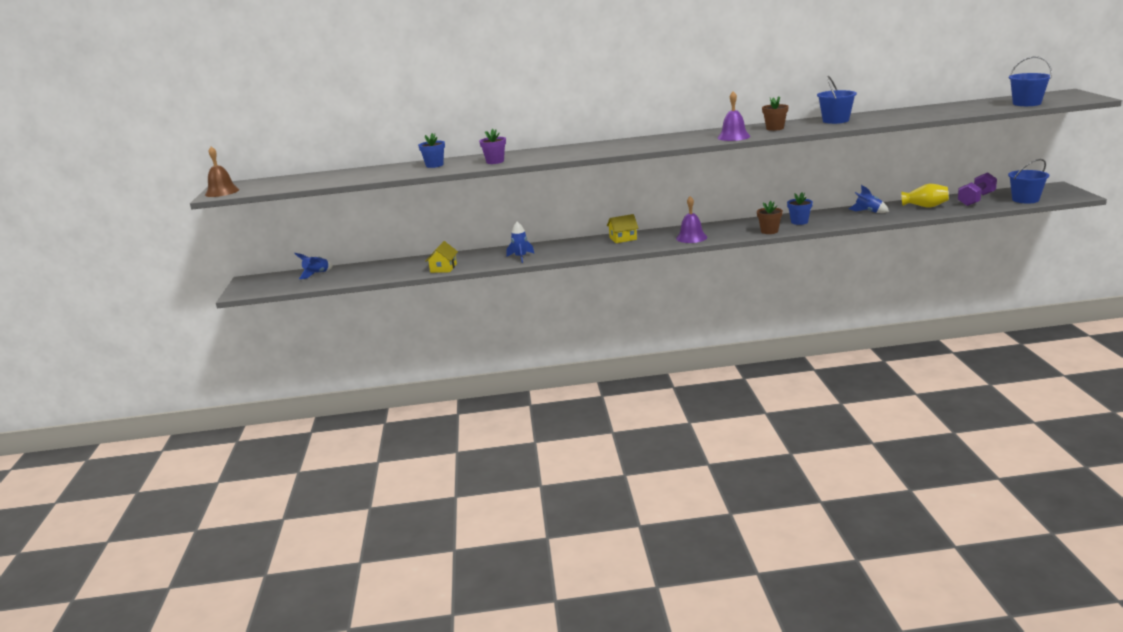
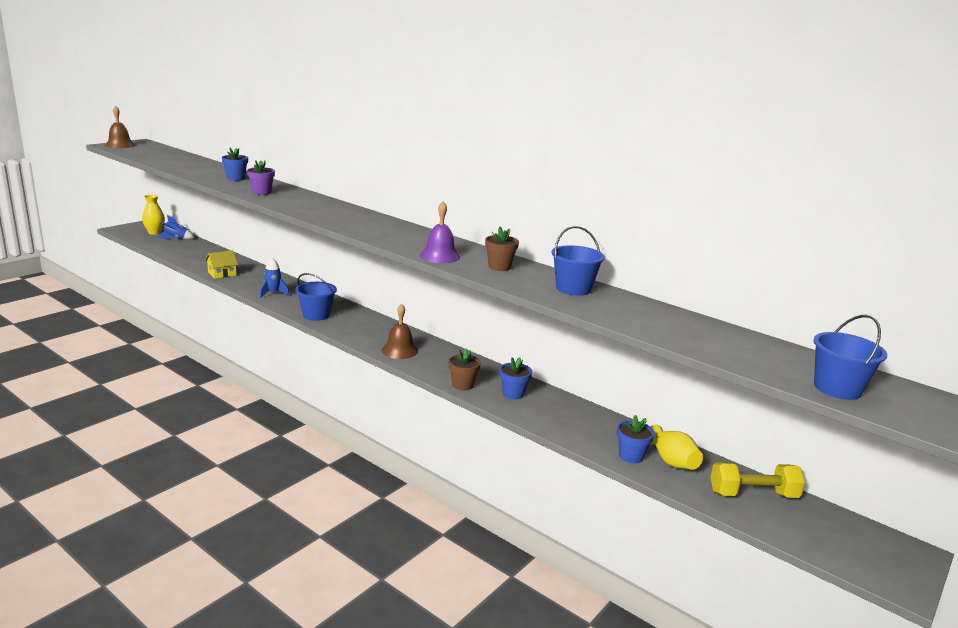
camera: 40 degrees right, 0 degrees up
(280, 280) = (154, 232): none -> yellow vase
(623, 238) = (364, 320): yellow house -> none
(691, 237) = (399, 350): purple bell -> brown bell
(868, 212) = (600, 427): blue rocket -> none
(909, 213) = (631, 456): none -> blue flower pot
(976, 199) = (753, 494): purple dumbbell -> yellow dumbbell
(1025, 199) = (811, 537): blue bucket -> blue bucket (316, 315)

